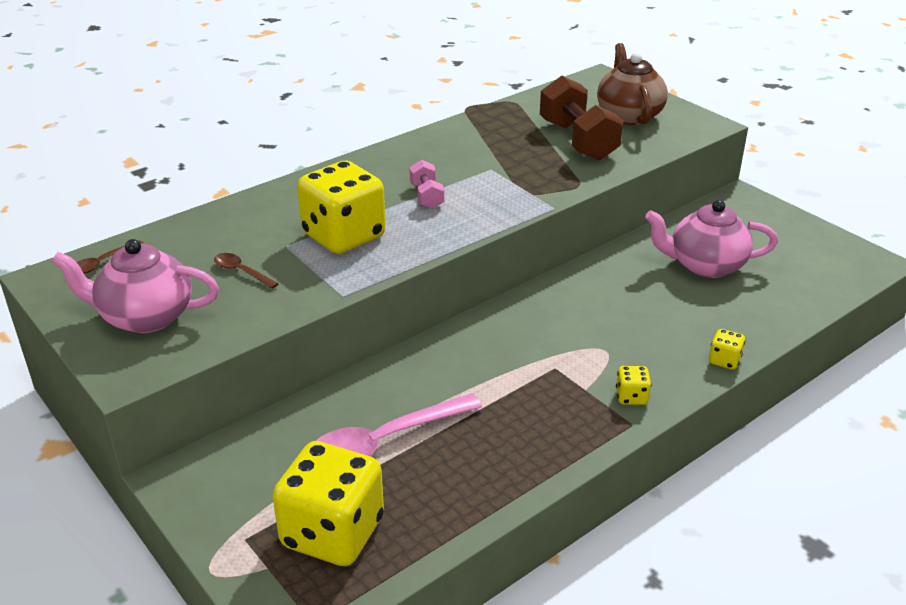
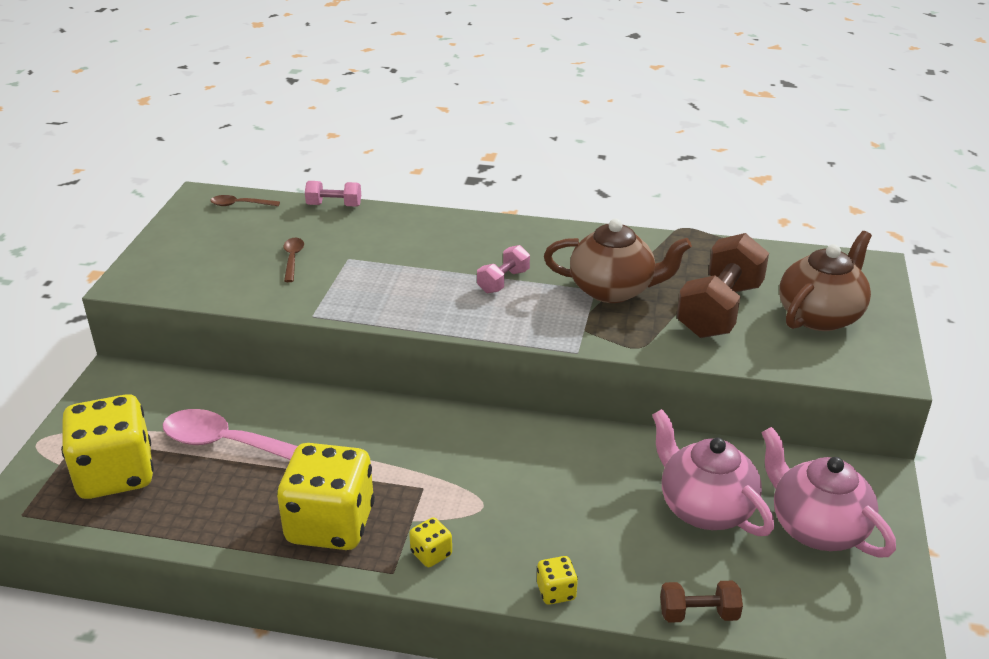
camera: 50 degrees right, 0 degrees up
(145, 317) = (197, 254): pink teapot -> pink teapot (816, 527)
(192, 219) = (334, 205): none -> pink dumbbell
(344, 236) = (393, 275): yellow dice -> yellow dice (330, 524)
(501, 163) = (613, 290): none -> brown teapot
(796, 316) = (698, 614): none -> brown dumbbell

